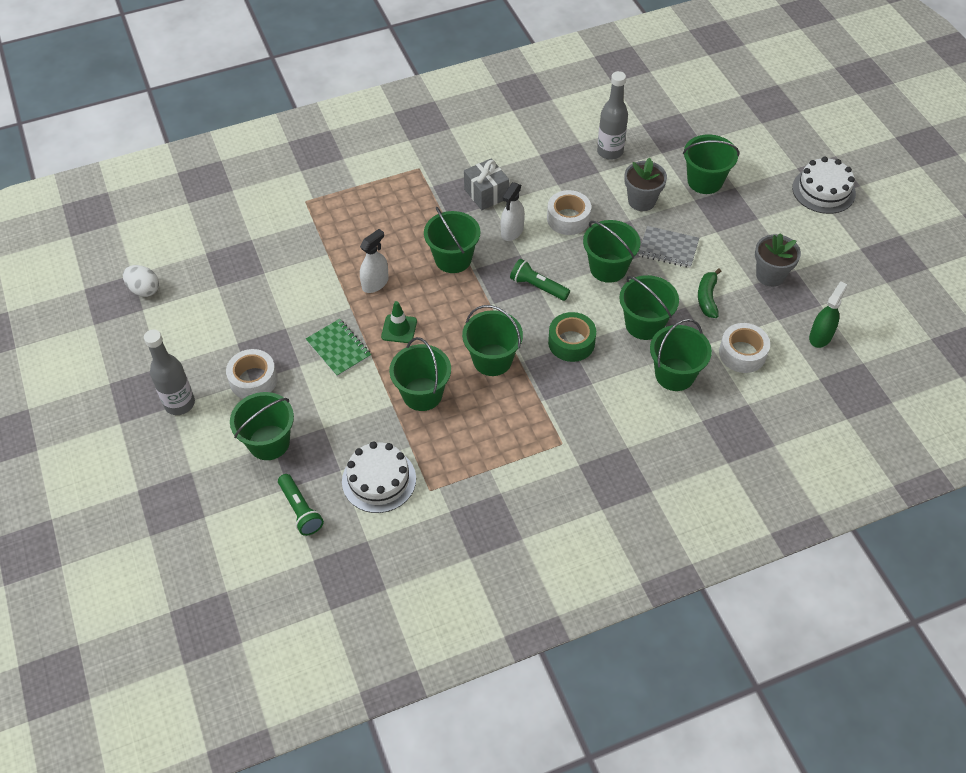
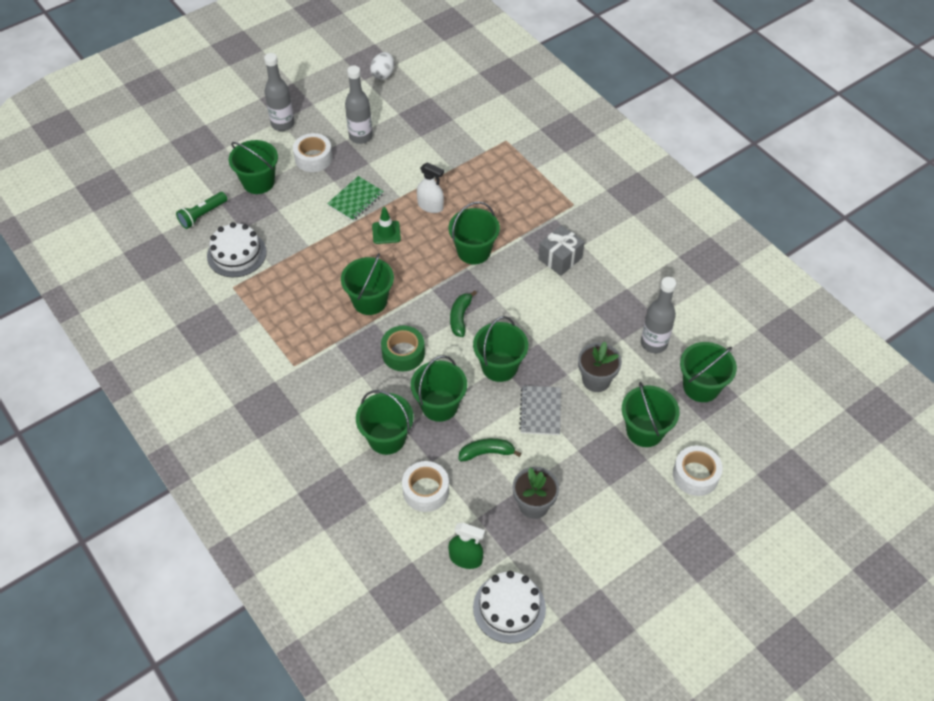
camera: 75 degrees right, 0 degrees up
(239, 328) = (360, 136): none -> grey bottle
(422, 394) = (323, 262): green bucket -> green bucket (701, 386)
(512, 231) = (520, 286): white spray bottle -> none
(538, 287) = (460, 317): green flashlight -> green banana
(568, 218) = (551, 325): white tape -> white tape (695, 475)
(823, 190) = (674, 545): white cake -> white cake (509, 608)

